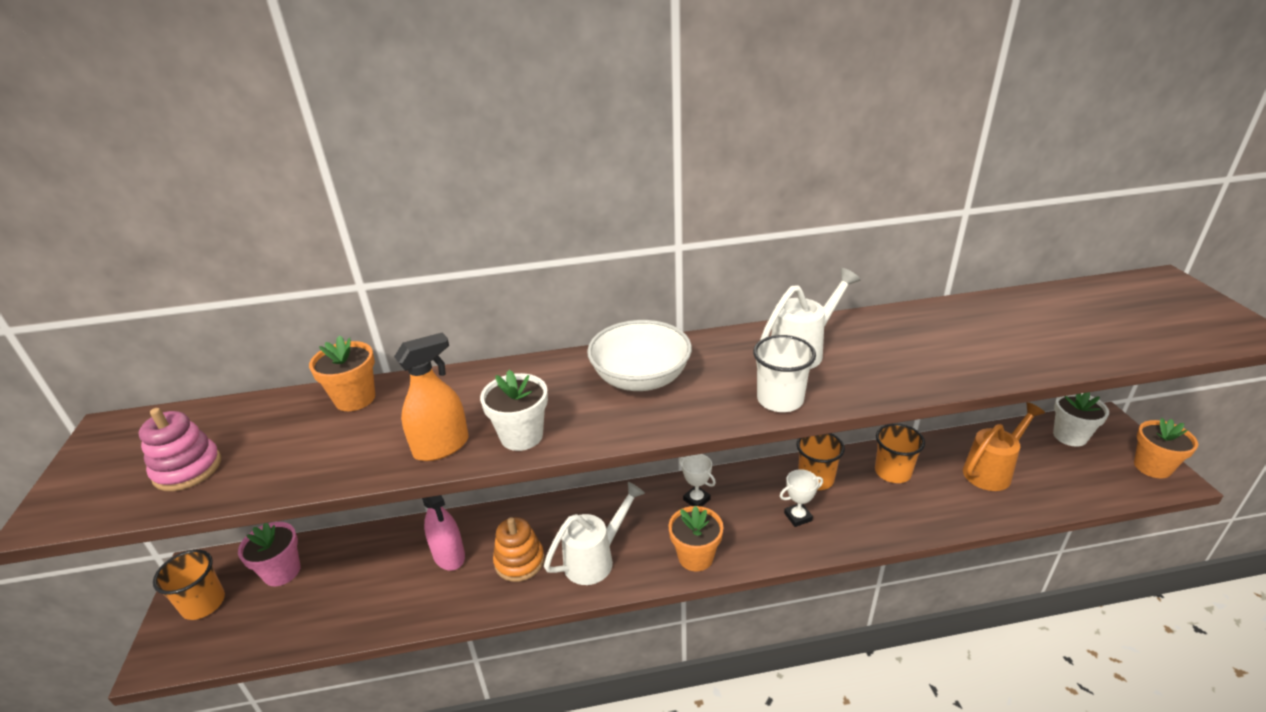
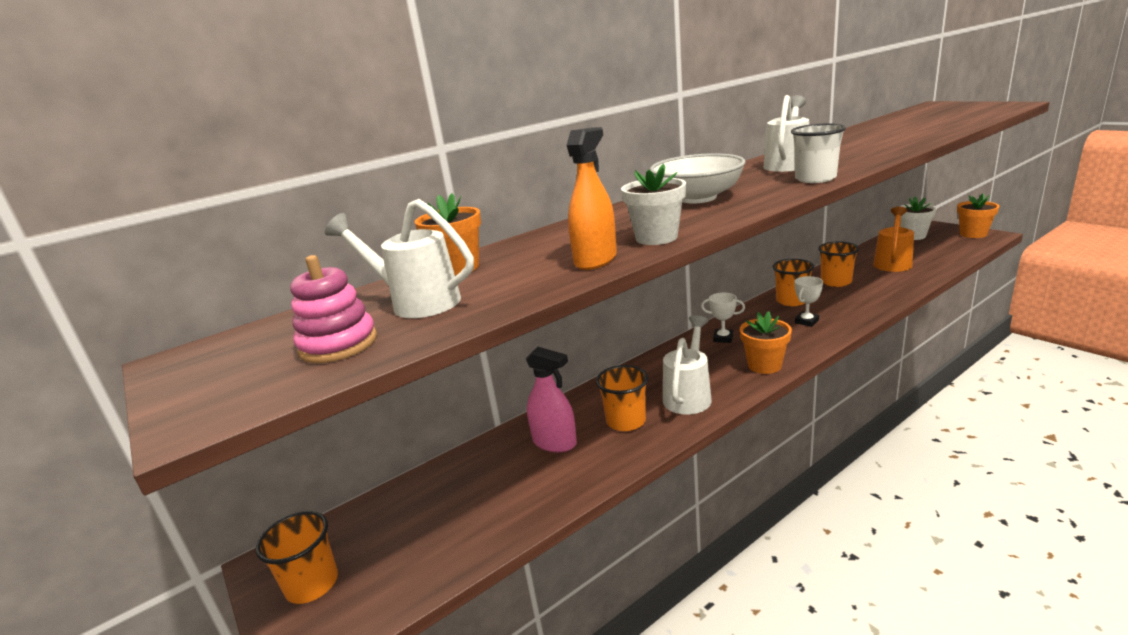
camera: 25 degrees left, 10 degrees down
(280, 437) = (416, 302): none -> white watering can
(282, 572) = (385, 522): pink flower pot -> none
(519, 561) = (626, 421): orange stacking toy -> orange cup

